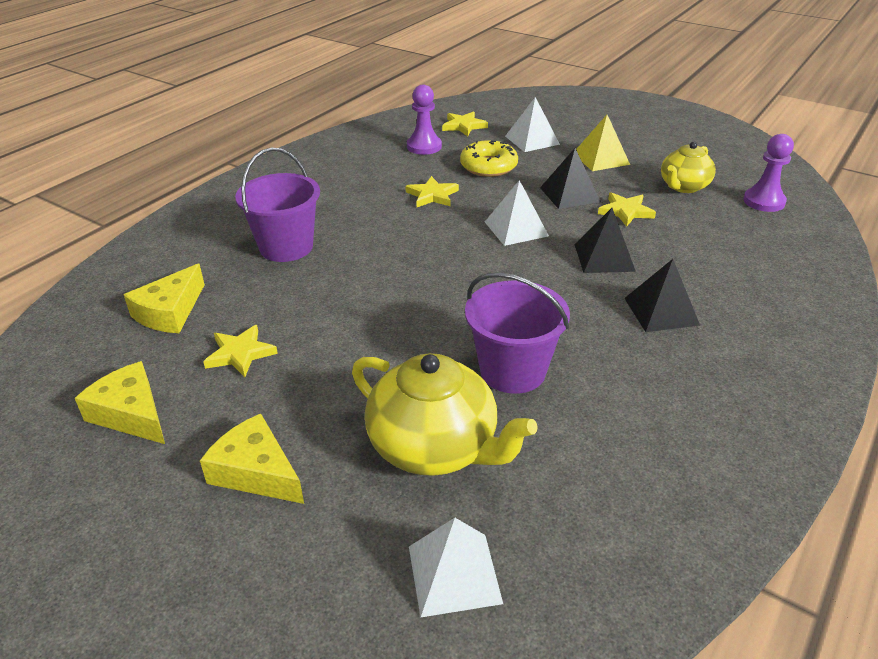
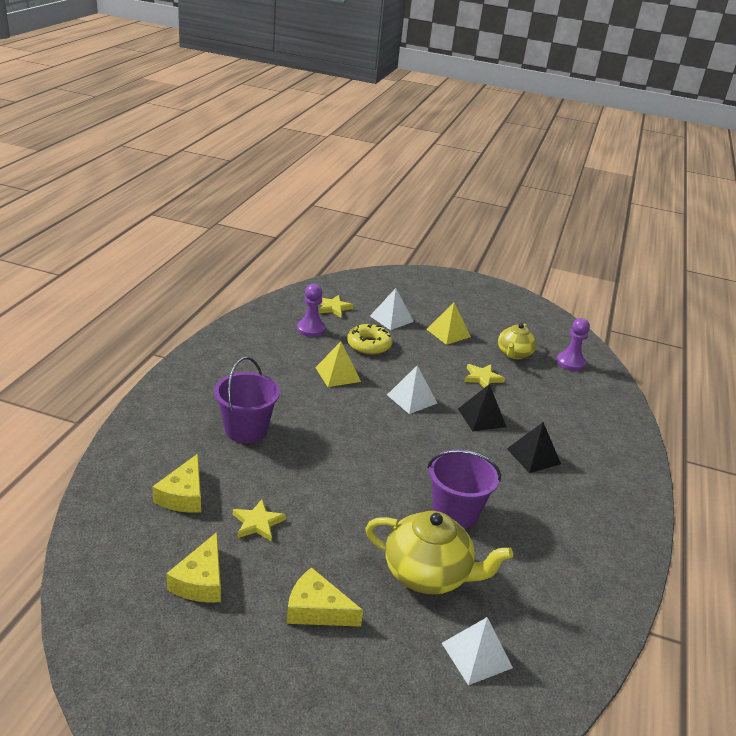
camera: 20 degrees left, 5 degrees down
(131, 414) = (201, 581): yellow cheese -> yellow cheese turned 105 degrees counterclockwise
(432, 195) = (337, 374): yellow star -> yellow pyramid
(569, 194) = (438, 366): black pyramid -> none

